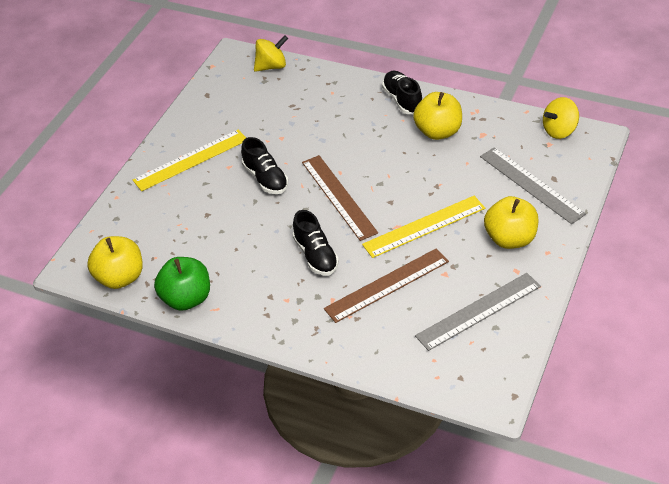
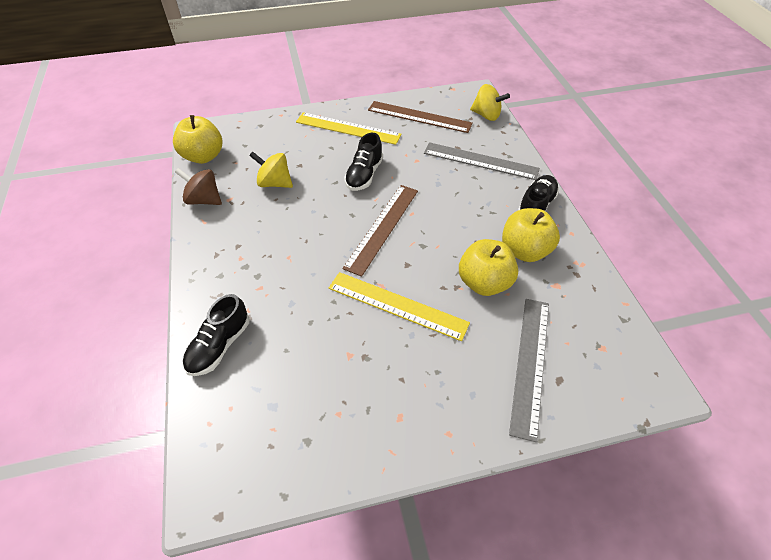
camera: 50 degrees right, 5 degrees up
(186, 298) = (204, 200): green apple -> brown spinning top
(316, 255) = (303, 249): black shoe -> black shoe (219, 346)
(387, 285) = (303, 317): brown ruler -> brown ruler (419, 117)
(478, 311) = (319, 412): grey ruler -> grey ruler (480, 161)
(510, 239) = (439, 386): yellow apple -> yellow apple (484, 283)
(559, 130) = (630, 347): yellow spinning top -> yellow spinning top (274, 183)

